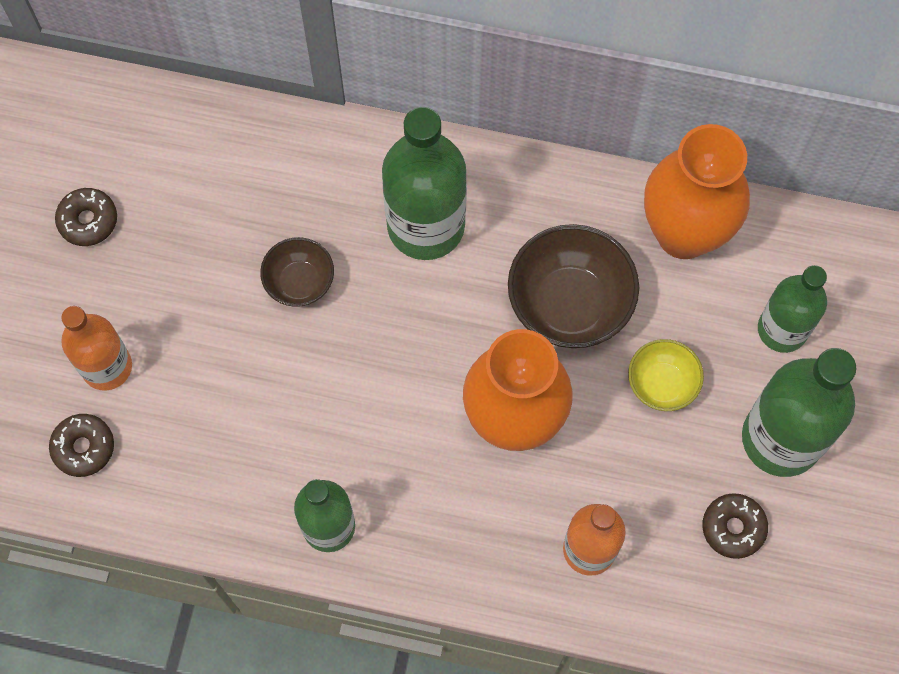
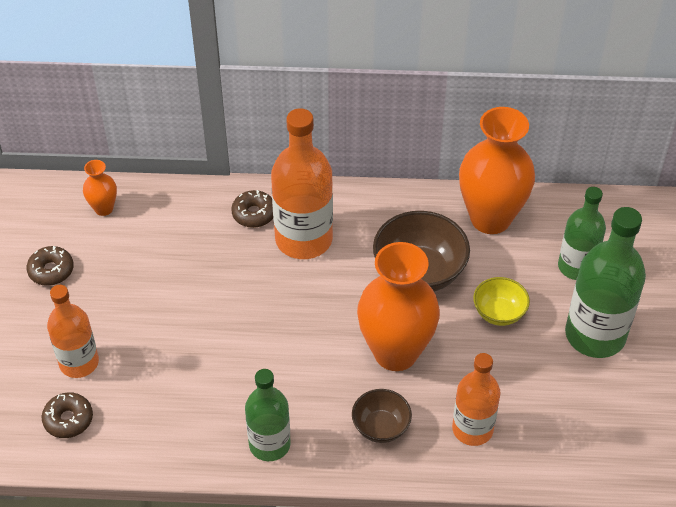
camera: 10 degrees left, 20 degrees down
(168, 133) = (104, 208): none -> orange vase
(299, 282) = (217, 287): brown bowl -> brown bowl (381, 427)
(426, 226) = (303, 239): green bottle -> orange bottle
(733, 528) = (576, 398): brown donut -> brown donut (254, 214)

